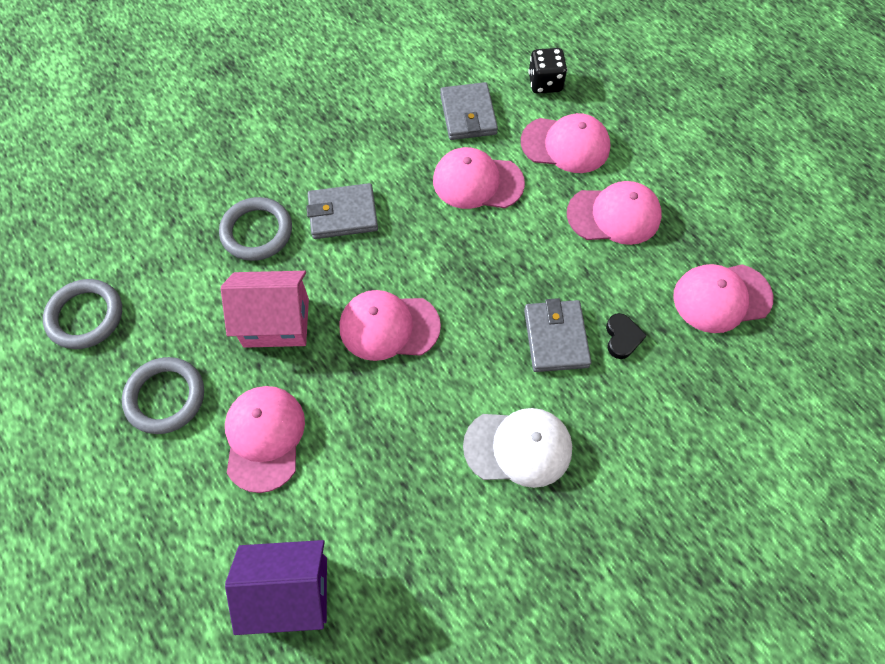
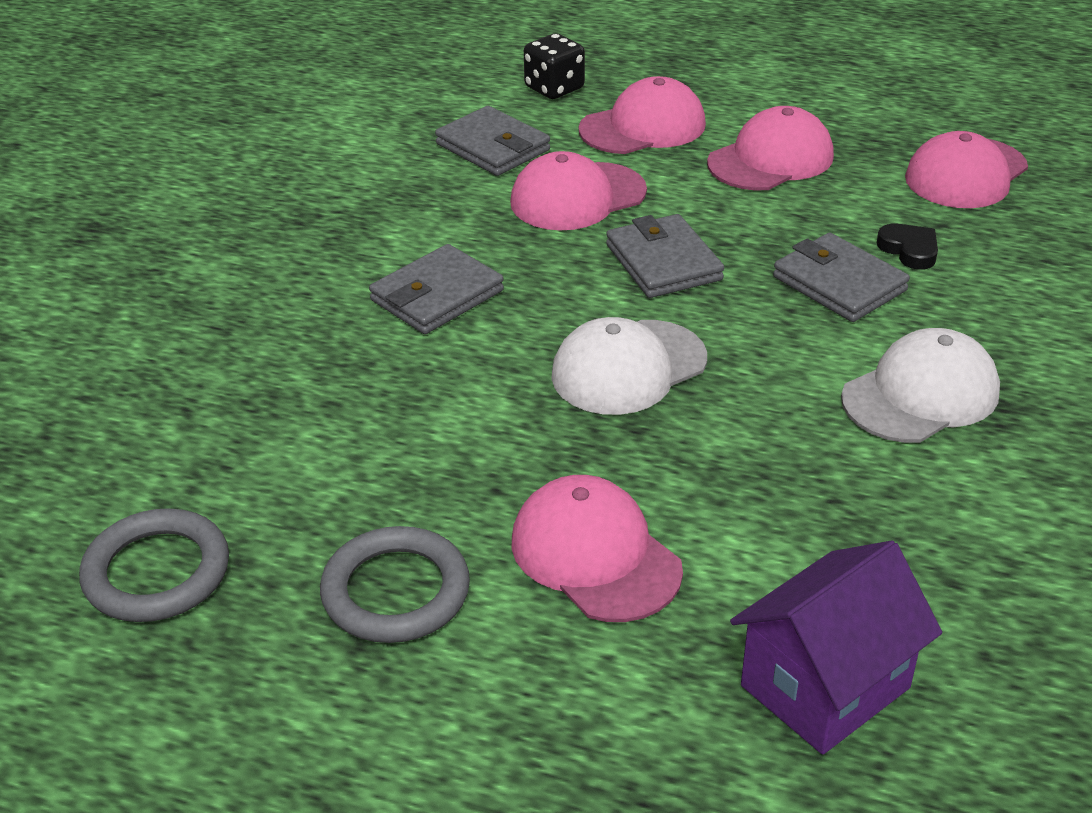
camera: 35 degrees left, 25 degrees down
(257, 232) = (332, 364): grey ring -> none
(276, 322) = (470, 436): pink house -> none
(389, 326) = (628, 368): pink cap -> white cap
(476, 261) = (663, 262): none -> grey wallet

